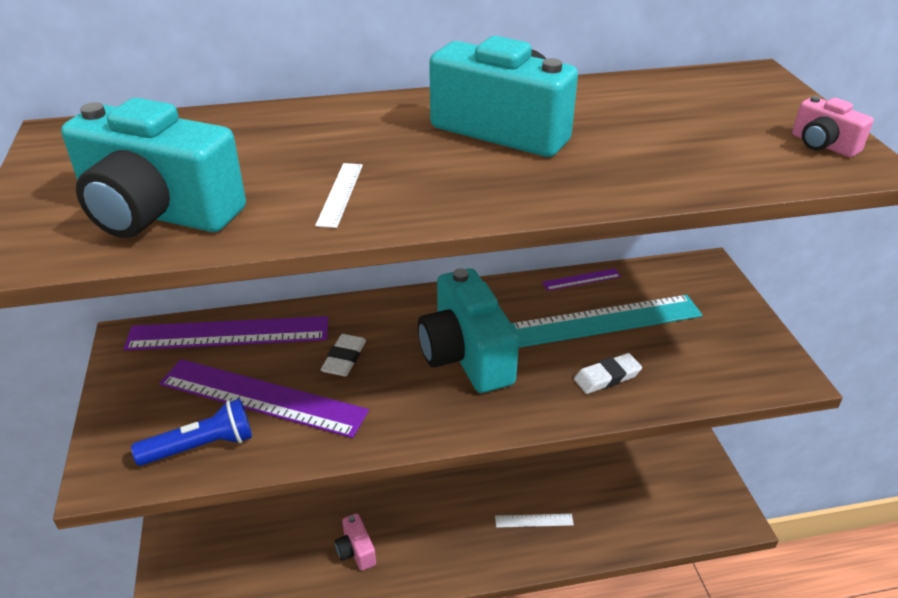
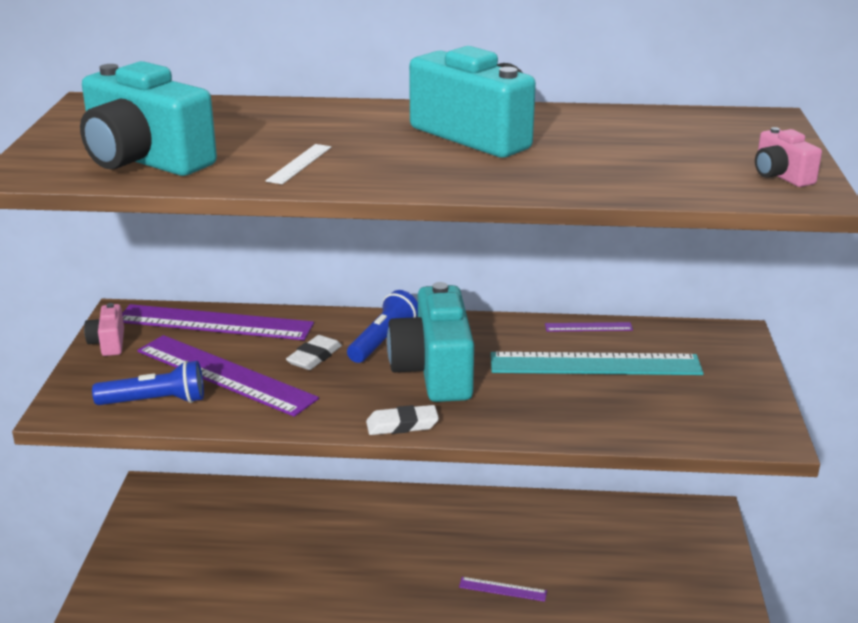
camera: 15 degrees right, 10 degrees down
(356, 551) = (304, 580): pink camera -> pink camera (108, 343)
(403, 327) = (383, 340): none -> blue flashlight
(534, 520) = (502, 589): white ruler -> purple ruler
(607, 377) = (569, 409): white eraser -> white eraser (402, 425)

